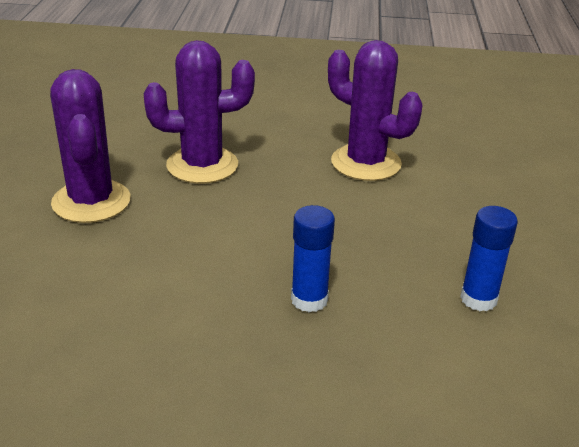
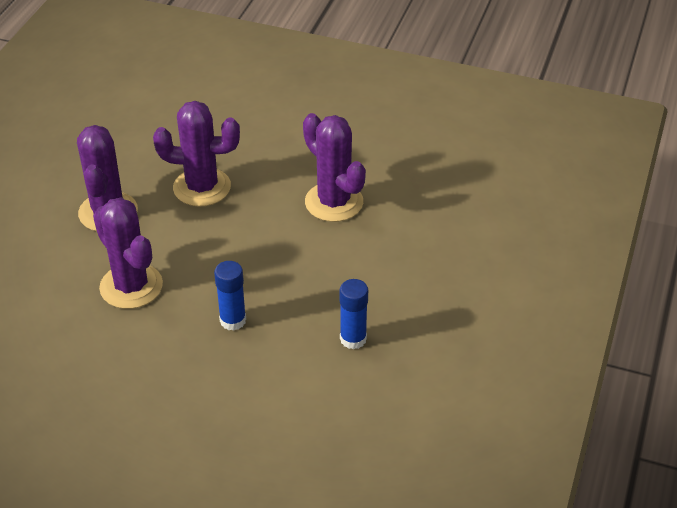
camera: 15 degrees right, 10 degrees up
(151, 278) = (131, 286): none -> purple cactus

